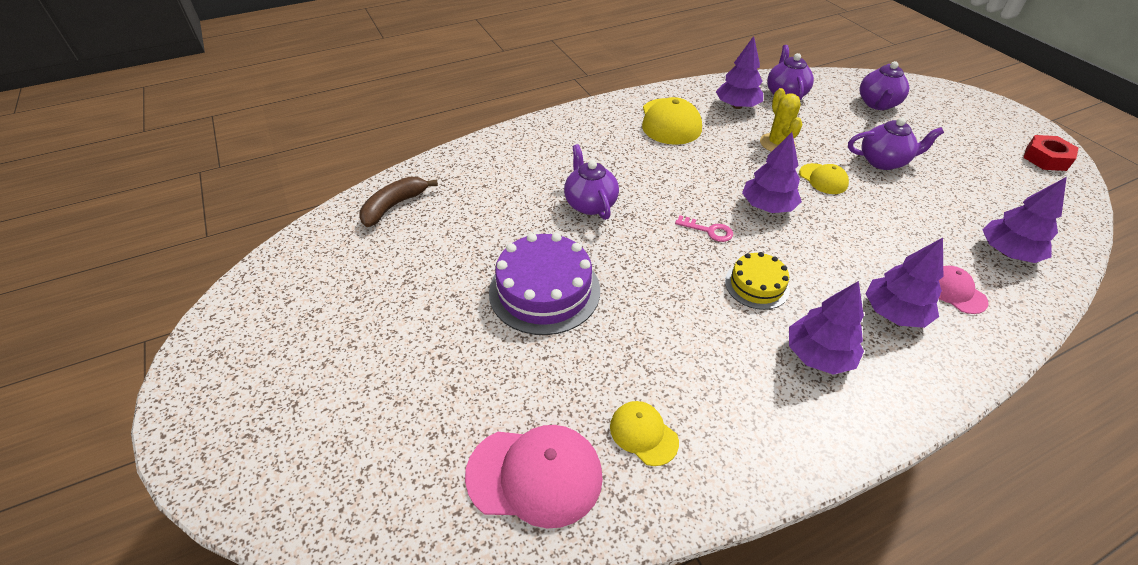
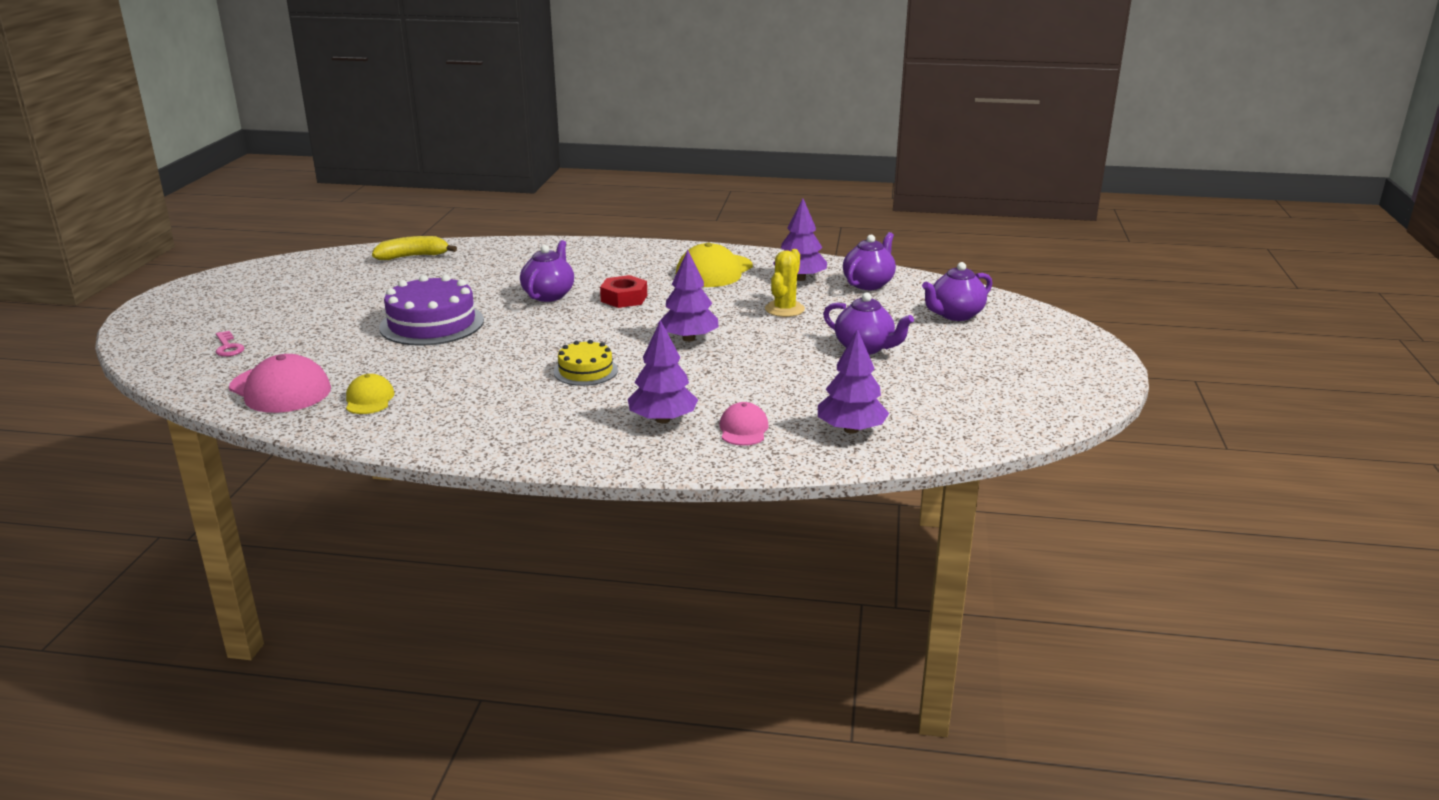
camera: 35 degrees right, 20 degrees down
(394, 206) = (413, 256): brown banana -> yellow banana
(709, 230) = (610, 335): pink key -> pink key (228, 347)
(818, 355) = (555, 415): purple tree -> none
(823, 179) = (777, 340): yellow cap -> none
(1046, 158) = (1059, 398): red nut -> red nut (624, 298)

